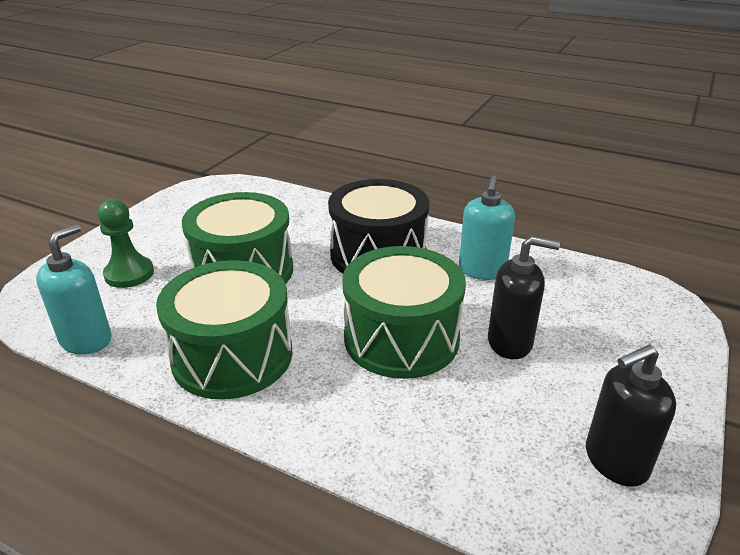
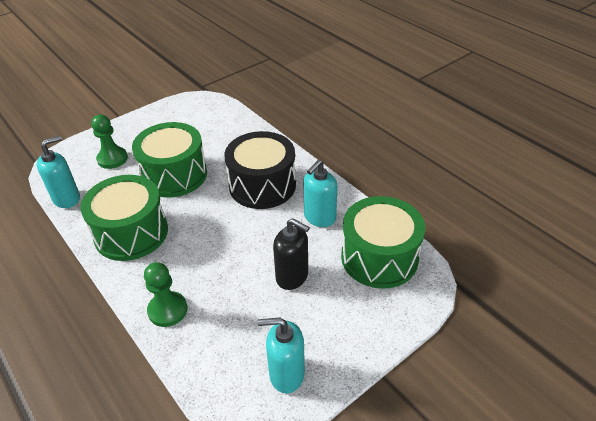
camera: 25 degrees right, 10 degrees up
(374, 438) = (167, 310): none -> green pawn
(401, 338) = (230, 252): green drum -> green drum (379, 257)
(615, 461) = (286, 374): black soap dispenser -> turquoise soap dispenser

